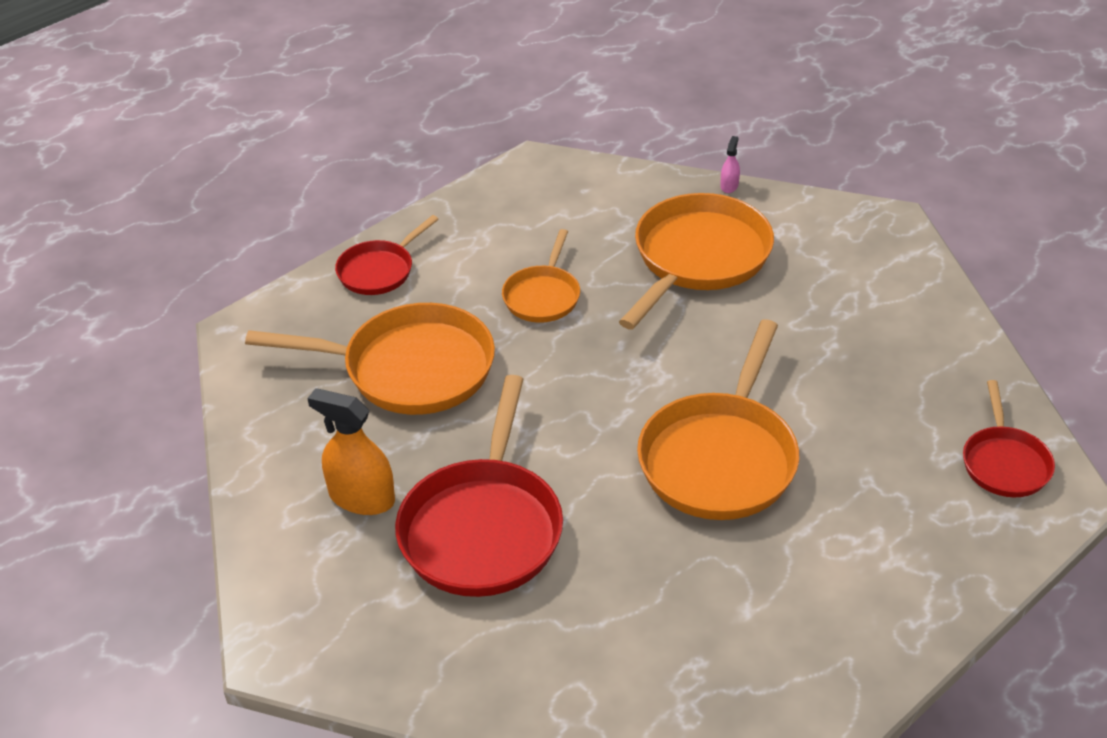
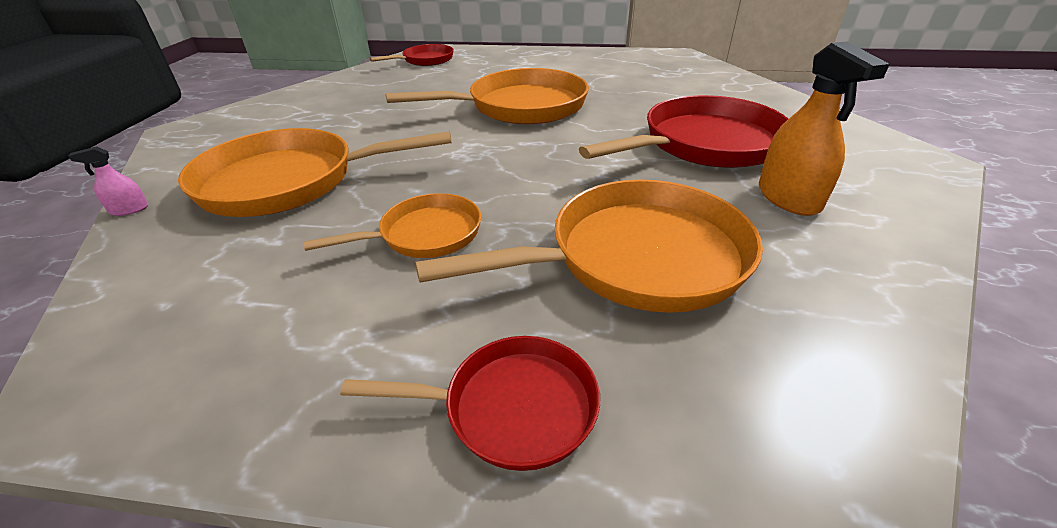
camera: 130 degrees left, 5 degrees down
(409, 369) = (635, 258): orange pan -> orange pan turned 105 degrees clockwise

